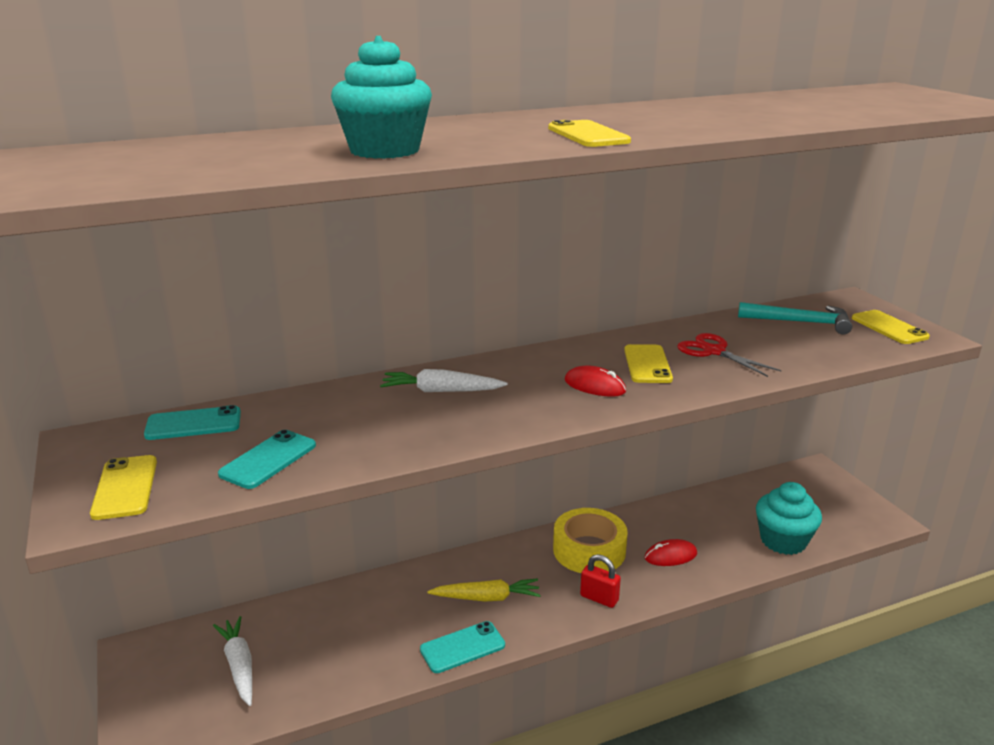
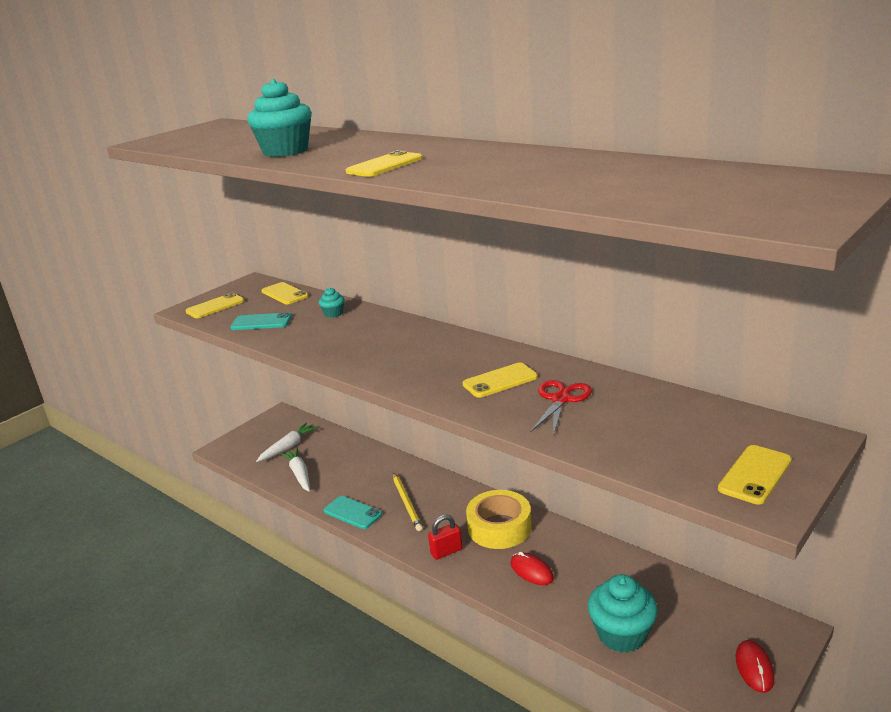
camera: 65 degrees right, 0 degrees up
(193, 424) = (284, 294): turquoise phone -> yellow phone
(333, 406) = (333, 313): none -> turquoise cupcake
(441, 391) = (380, 332): white carrot -> white carrot (299, 474)
(487, 598) = (407, 503): yellow carrot -> yellow pencil
(594, 386) = (439, 373): red mouse -> red mouse (754, 668)
(599, 598) = (446, 551): red padlock -> red padlock turned 60 degrees clockwise
(800, 322) = (693, 423): turquoise hammer -> none

